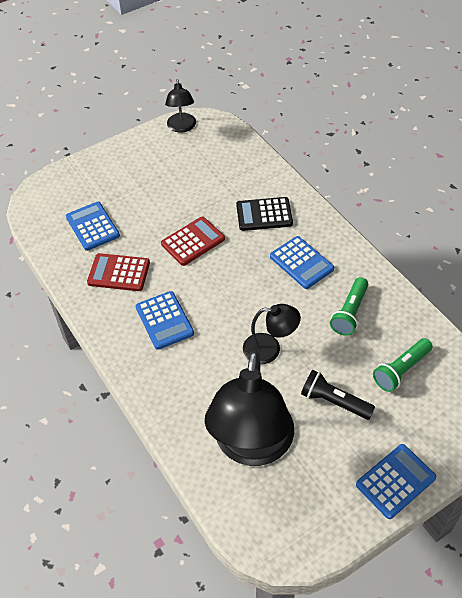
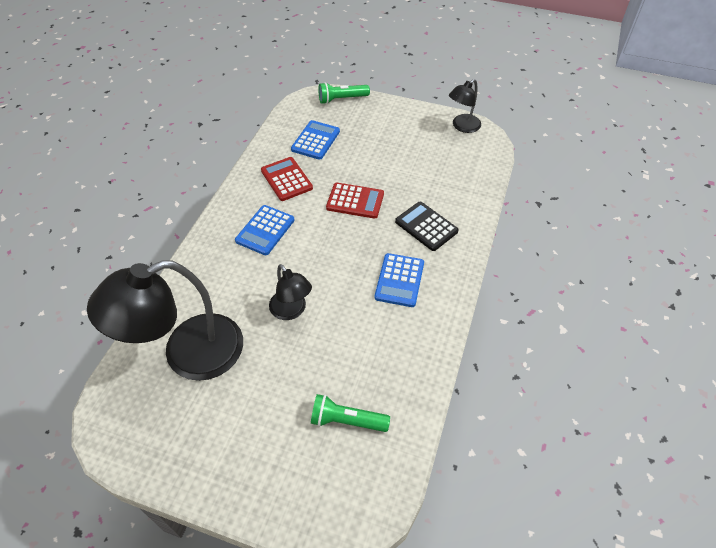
camera: 50 degrees right, 0 degrees up
(334, 401) = (273, 387): black flashlight -> none
(350, 312) = (377, 345): green flashlight -> green flashlight (342, 99)
(395, 481) = (223, 483): blue calculator -> none

